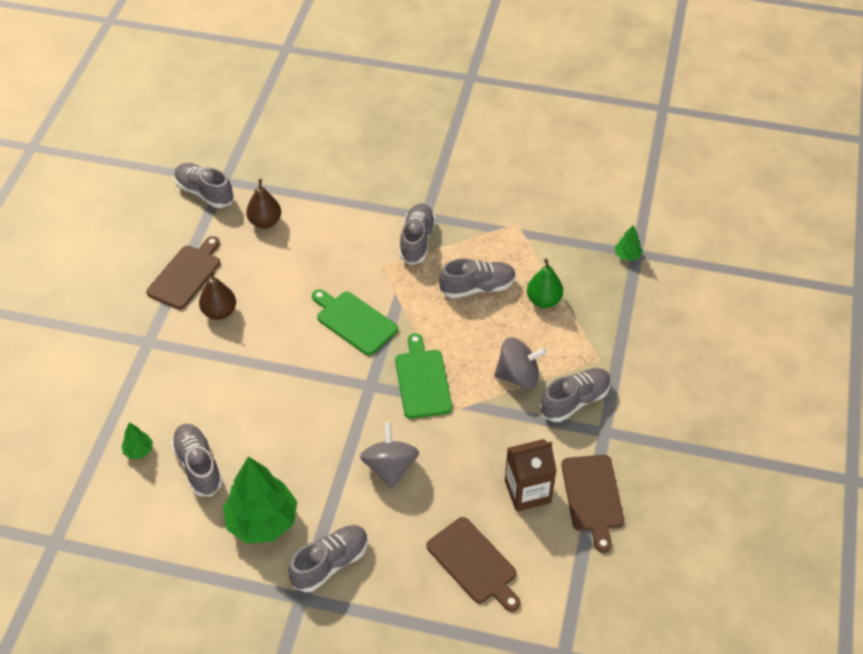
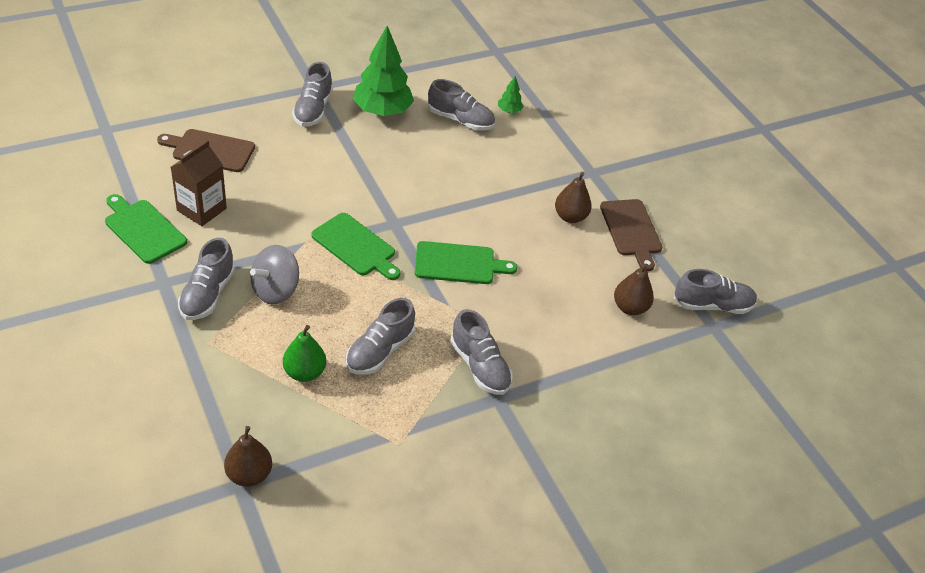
camera: 135 degrees right, 5 degrees down
(390, 467) = (324, 177): grey spinning top -> none
(593, 497) = (143, 229): brown cutting board -> green cutting board
(627, 255) = (249, 474): green tree -> brown pear

